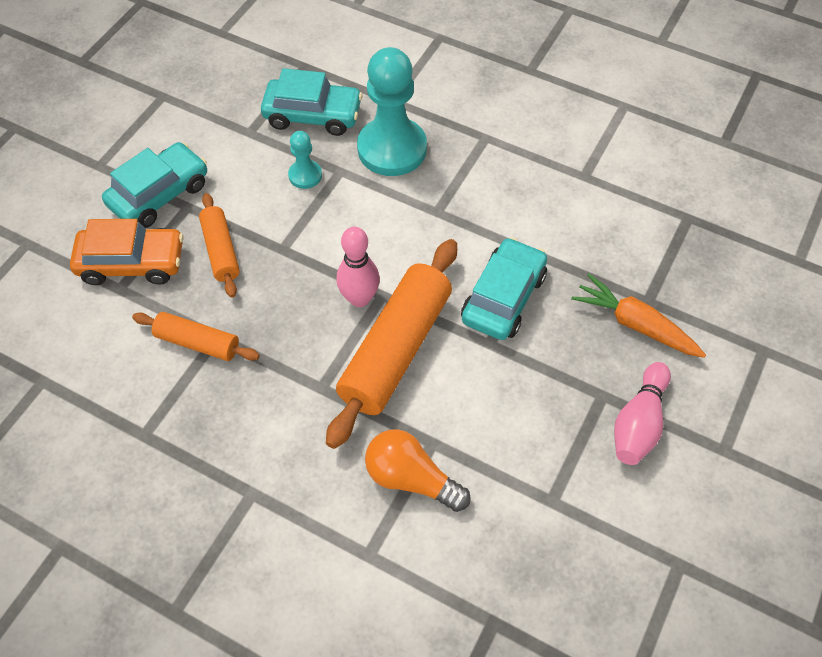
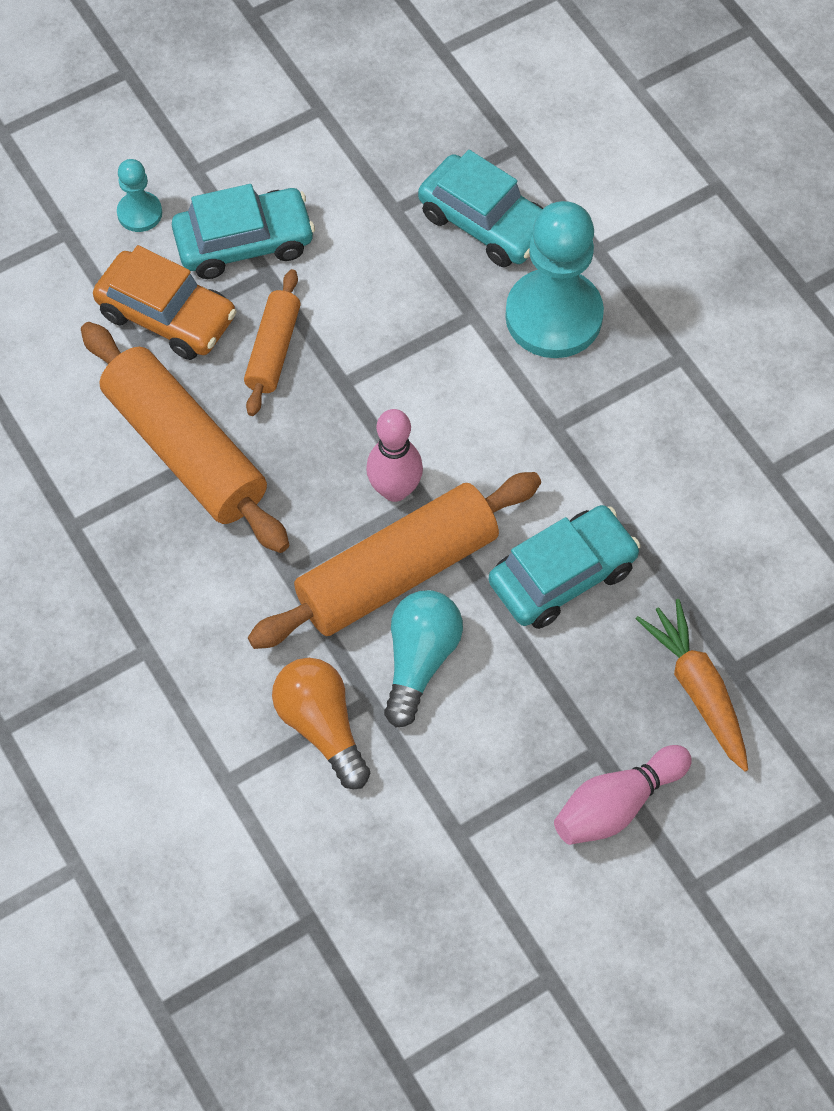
camera: 30 degrees right, 5 degrees up
(197, 343) = (185, 450): orange rolling pin -> orange rolling pin, size x1.86
(305, 175) = (427, 300): turquoise pawn -> turquoise pawn (140, 213)
(448, 398) = (419, 660): none -> turquoise light bulb

